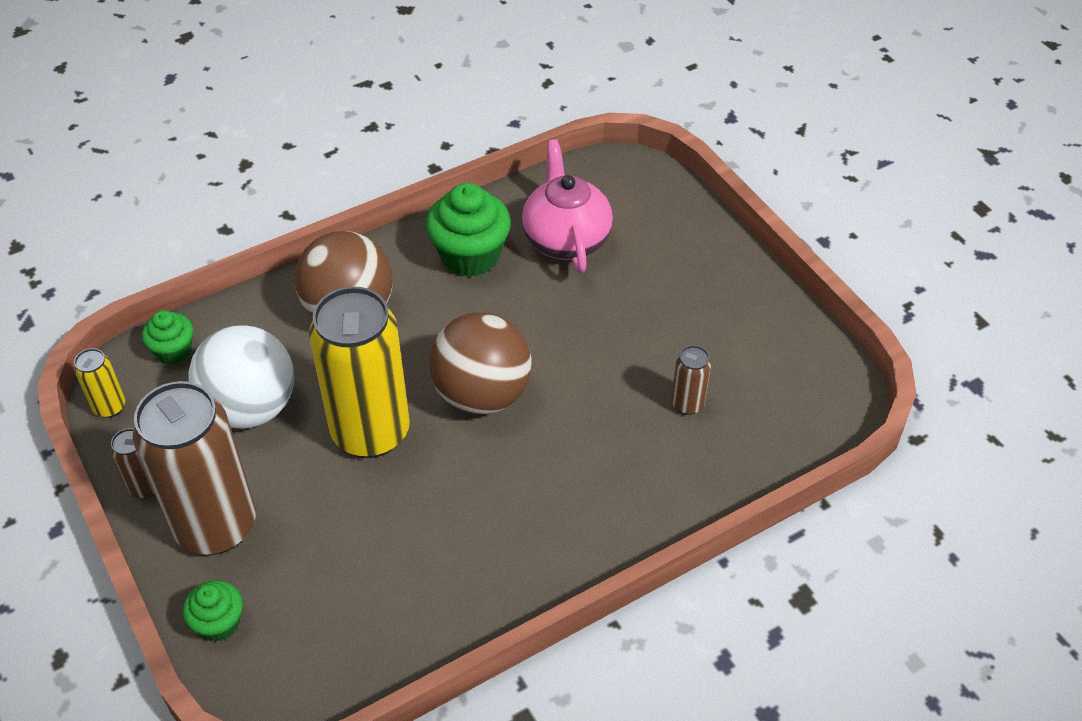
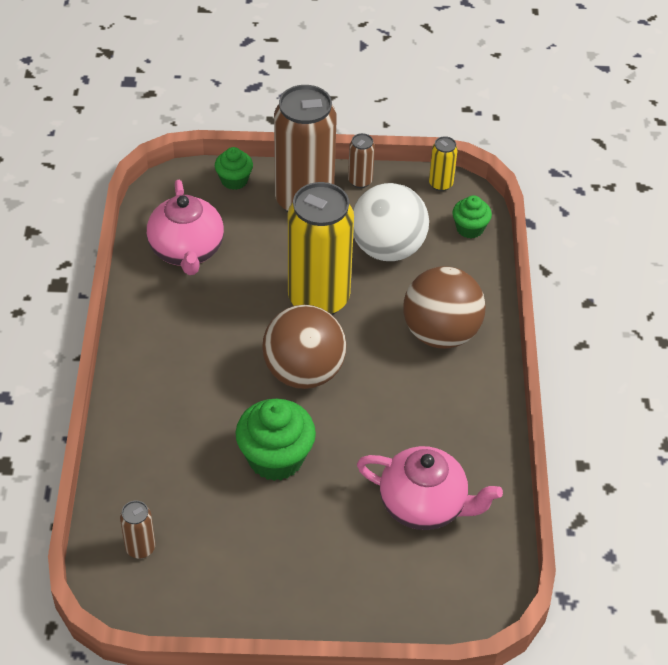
camera: 120 degrees right, 0 degrees up
(379, 602) = (187, 251): none -> pink teapot
(470, 256) = (449, 431): green cupcake -> green cupcake (275, 458)
(687, 404) = (198, 488): brown can -> brown can (140, 548)

